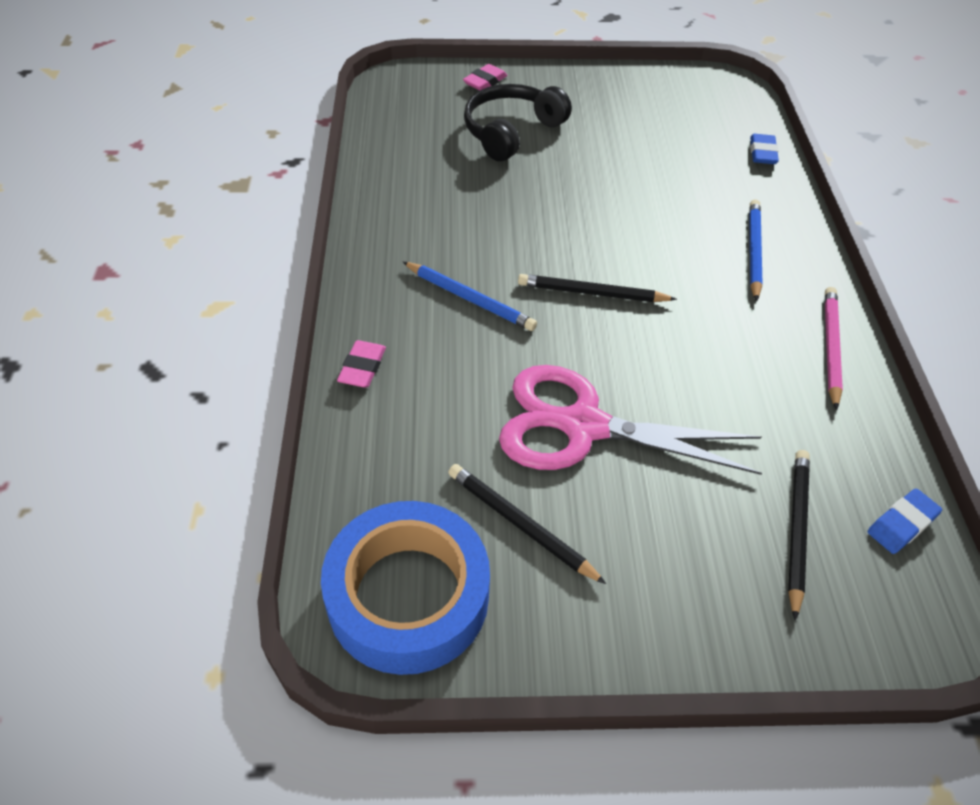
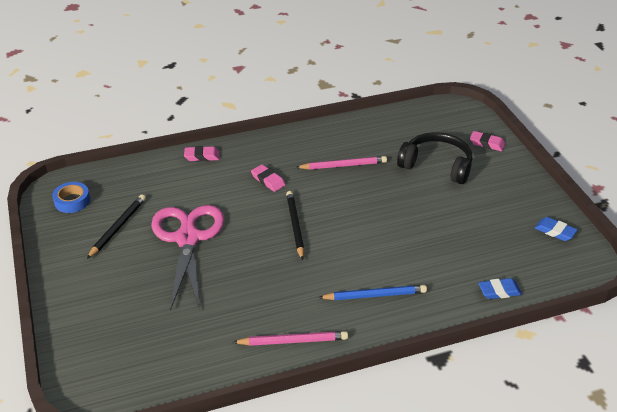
camera: 75 degrees right, 10 degrees down
(408, 596) = (72, 201): blue tape -> blue tape, size x0.47
(470, 212) = (343, 165): none -> pink pencil
(470, 299) = (268, 180): blue pencil -> pink eraser
(796, 530) = (138, 331): black pencil -> none
(901, 524) = (153, 379): blue eraser -> blue eraser (555, 231)

